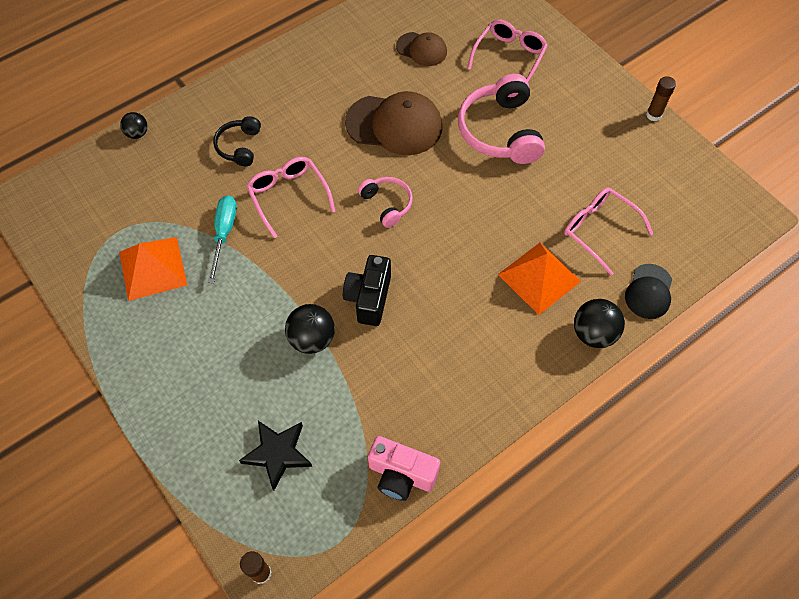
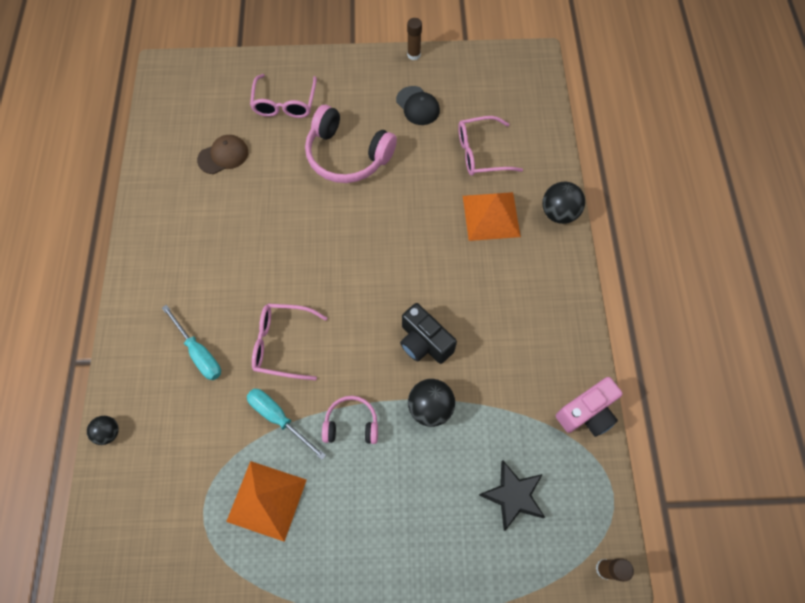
camera: 55 degrees left, 5 degrees up
(239, 146) = (199, 353): black headphones -> turquoise screwdriver
(387, 204) = (349, 275): pink headphones -> pink headphones (351, 424)
(394, 125) = (279, 222): brown cap -> none
(509, 56) = (285, 104): pink glasses -> pink glasses turned 150 degrees counterclockwise
(649, 291) = (550, 158): black cap -> black cap (417, 106)

